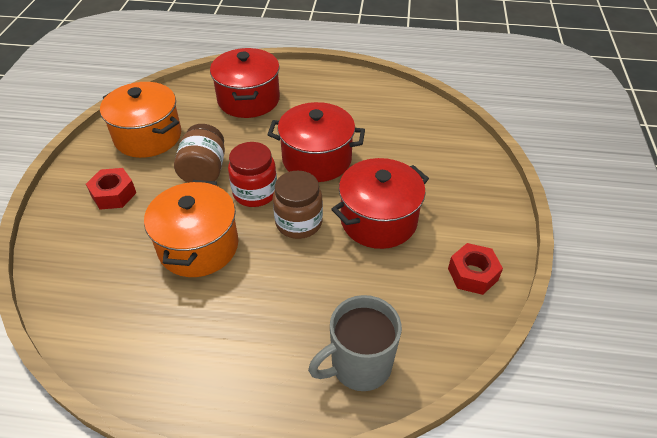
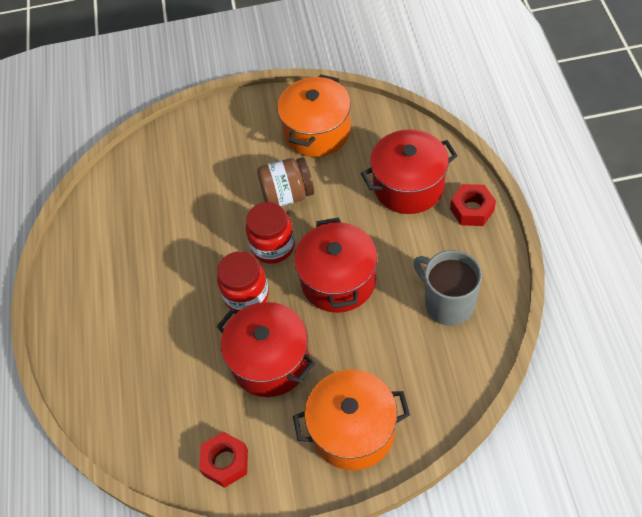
camera: 80 degrees right, 10 degrees up
(114, 194) = (236, 145): red nut -> red nut (472, 210)
(198, 246) = (197, 230): orange pot -> orange pot (353, 430)
(299, 222) = (246, 295): brown jar -> red jar
(359, 365) = (108, 389): grey mug -> grey mug (448, 303)

